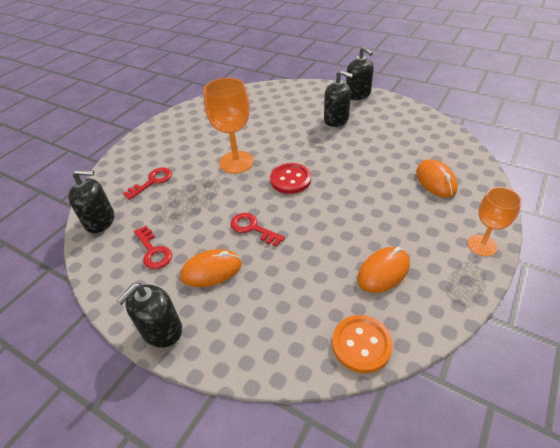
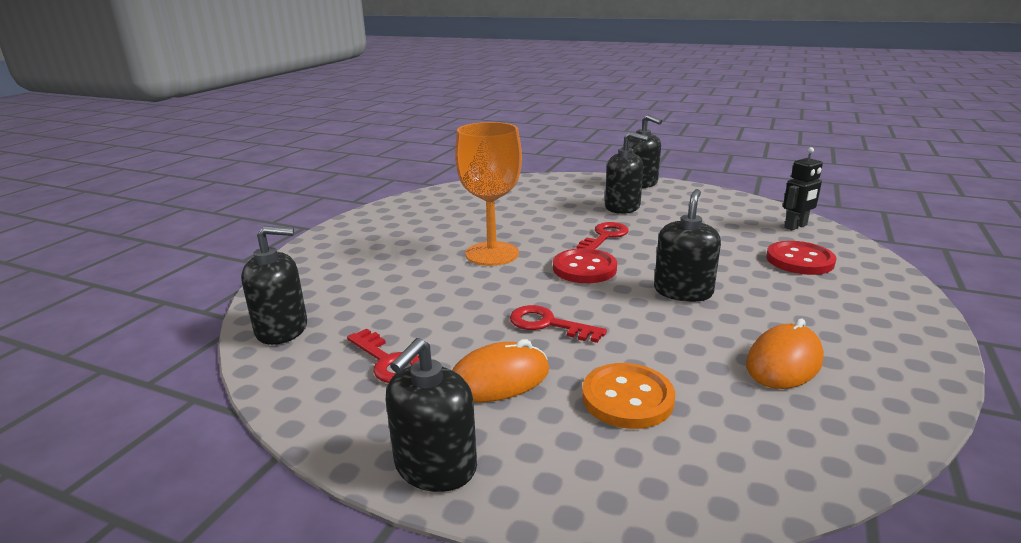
camera: 10 degrees left, 20 degrees down
(152, 182) = (362, 280): red key -> red key (605, 236)
(345, 205) = (683, 291): none -> black soap dispenser
(361, 344) = (802, 457): orange button -> orange button (627, 398)
(436, 181) = (799, 260): orange mouse -> red button
(449, 146) = (796, 226): none -> black robot
(482, 245) = (912, 324): orange goblet -> none

